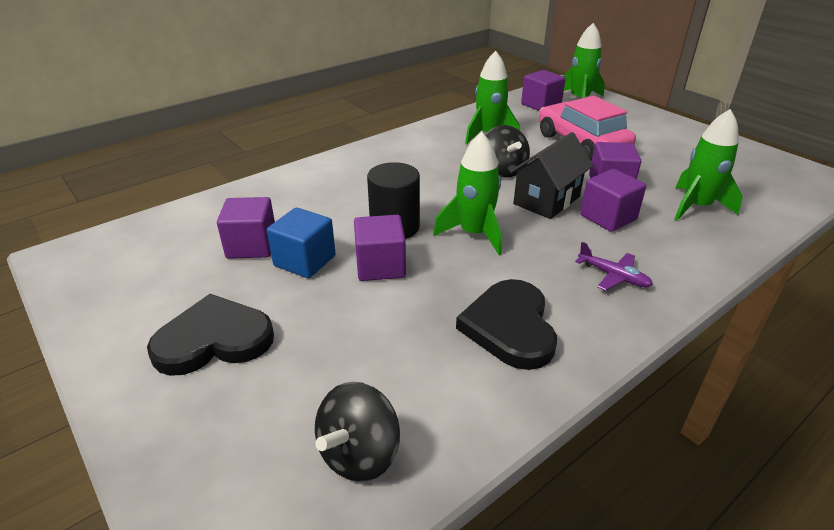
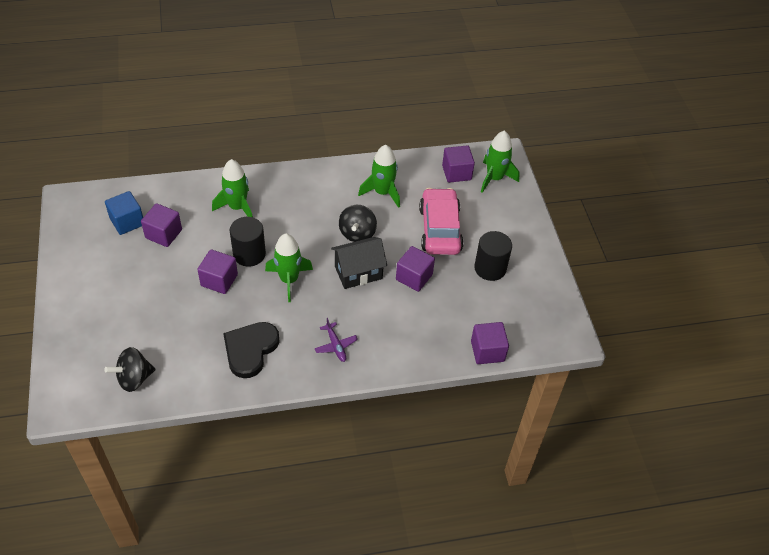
camera: 25 degrees right, 15 degrees up
(214, 340) = (111, 291): black heart -> none
(305, 261) = (183, 258): blue cube -> blue cube (127, 222)
(608, 217) = (381, 303): purple cube -> purple cube (487, 351)
(670, 154) = (490, 268): none -> black cylinder
(696, 207) = (447, 321): green rocket -> green rocket (237, 207)

